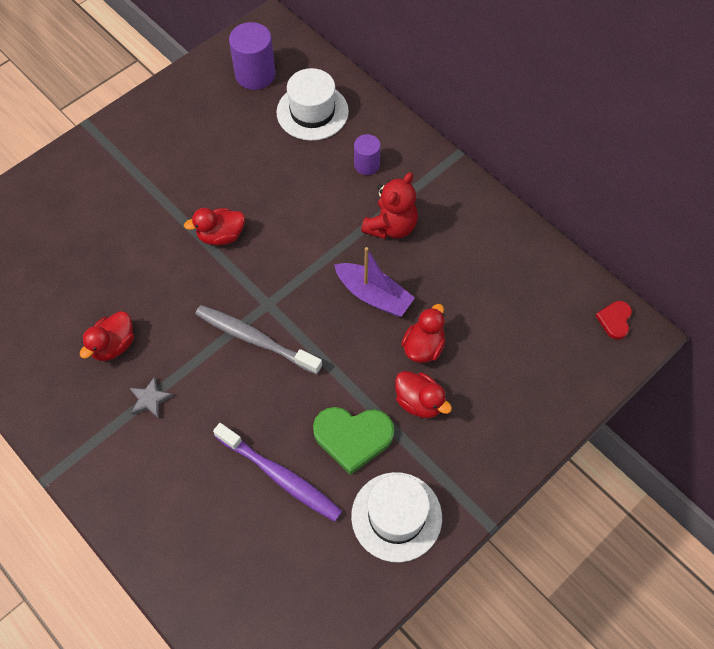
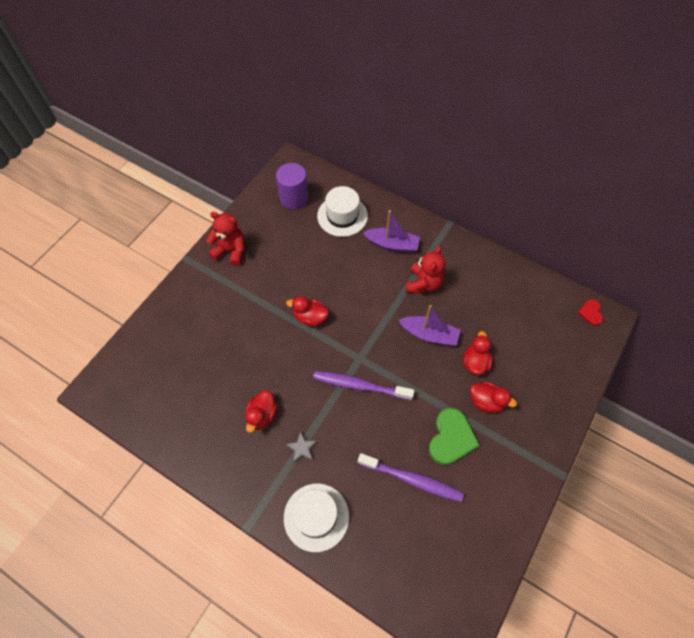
camera: 15 degrees left, 0 degrees up
(147, 126) = (230, 251): none -> red teddy bear
(221, 236) = (310, 317): red duck -> red duck turned 45 degrees clockwise
(255, 339) = (360, 385): grey toothbrush -> purple toothbrush
(353, 437) = (451, 438): green heart -> green heart turned 60 degrees counterclockwise
(366, 165) = (392, 244): purple cylinder -> purple boat
(396, 516) = (500, 486): white hat -> white hat (316, 517)

